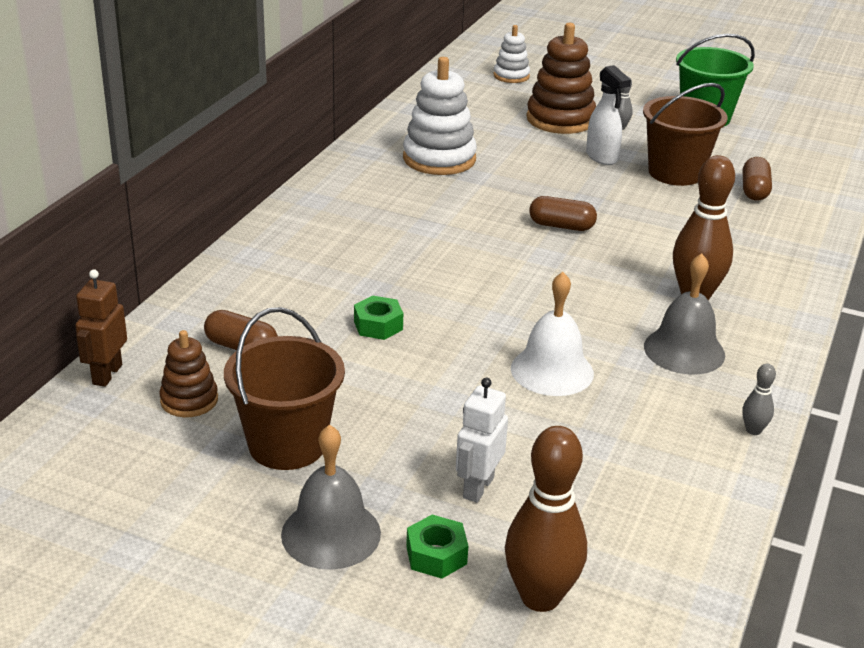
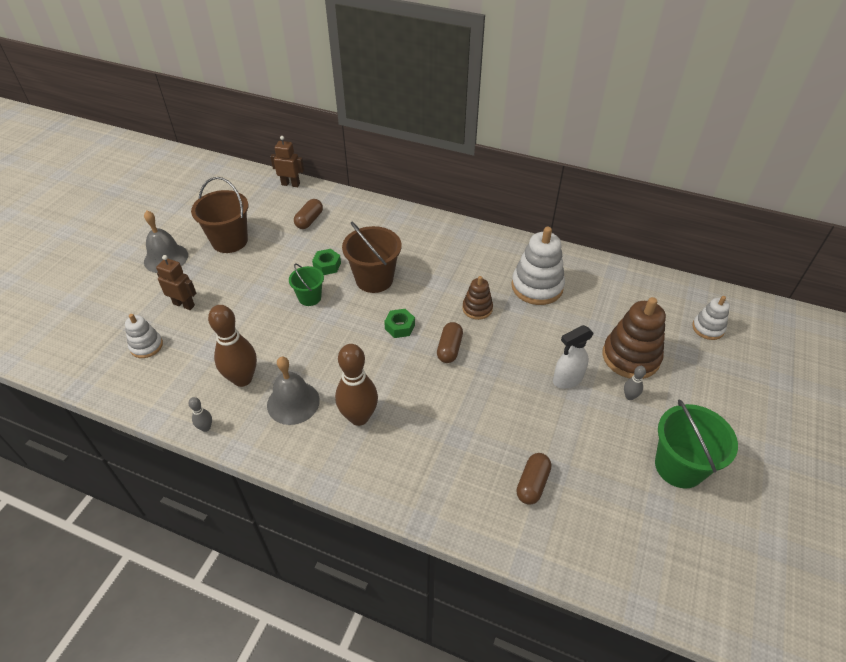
camera: 90 degrees right, 15 degrees up
(189, 400) = (268, 209): brown stacking toy -> brown stacking toy (477, 308)
(436, 555) = (142, 291): green nut -> green nut (399, 327)
(459, 341) = (310, 297): none -> green bucket
(478, 487) = (184, 304): white robot -> brown robot
(540, 597) = (104, 324): brown bowling pin -> brown bowling pin (242, 379)
(552, 370) = (277, 336): white bell -> none
(592, 523) = (146, 346): none -> white stacking toy
(675, 173) = (552, 428): brown bucket -> brown bucket (374, 279)
(754, 190) = (532, 484): brown capsule -> brown capsule turned 75 degrees counterclockwise

